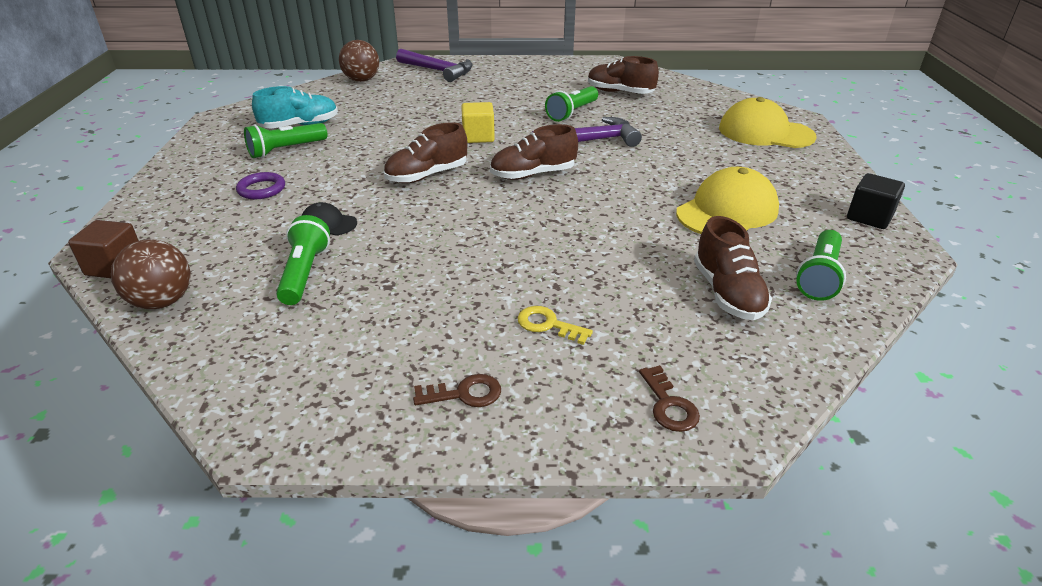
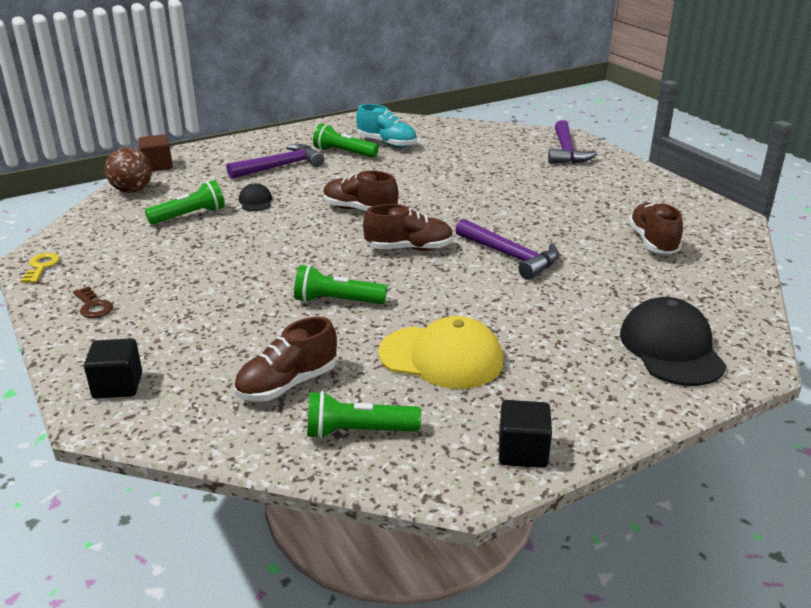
camera: 60 degrees right, 5 degrees down
(261, 189) = (280, 166): purple ring -> purple hammer
(361, 80) = (499, 133): brown ball -> none
(478, 137) = (452, 207): yellow cube -> none
(533, 174) = (409, 248): brown shoe -> brown shoe turned 135 degrees clockwise
(548, 325) = (186, 314): yellow key -> yellow key (41, 267)
(572, 113) = (562, 232): green flashlight -> green flashlight (337, 301)
(669, 405) = (118, 385): brown key -> black cube
(765, 132) = (671, 348): yellow cap -> black cap

